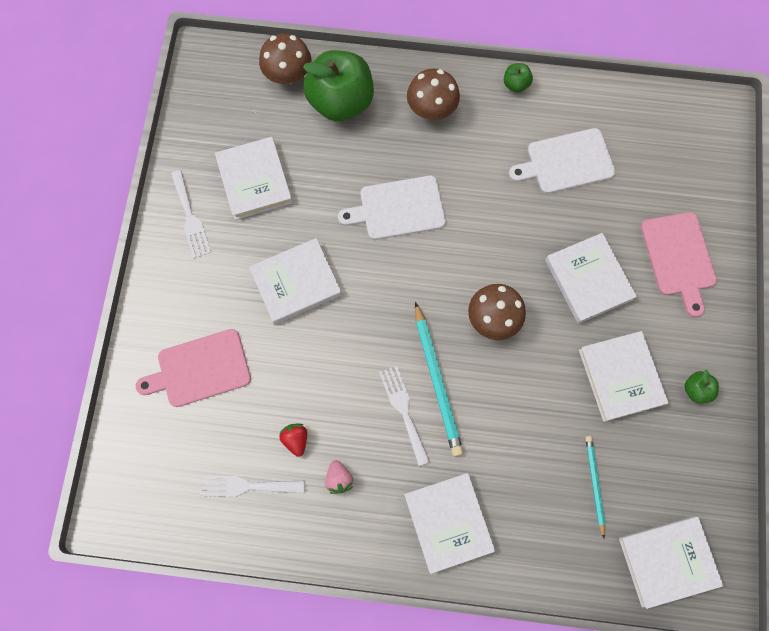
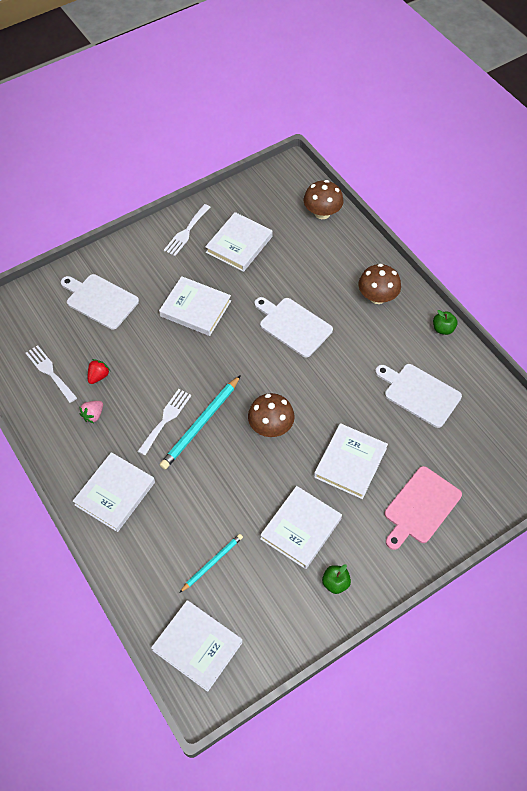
camera: 50 degrees right, 15 degrees down
(200, 369) = (100, 300): pink cutting board -> white cutting board
(341, 102) = (332, 249): green apple -> none

